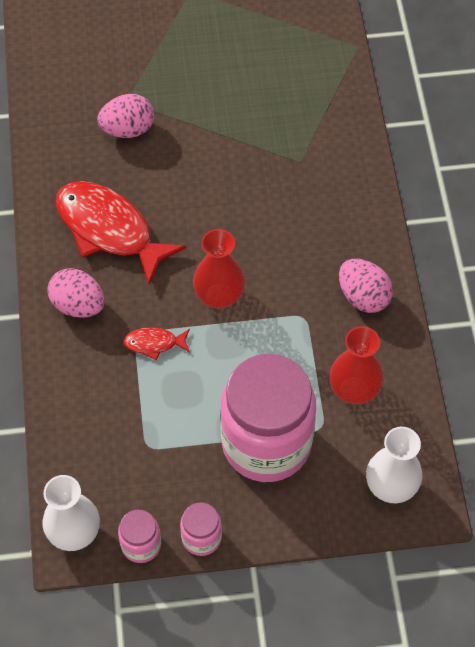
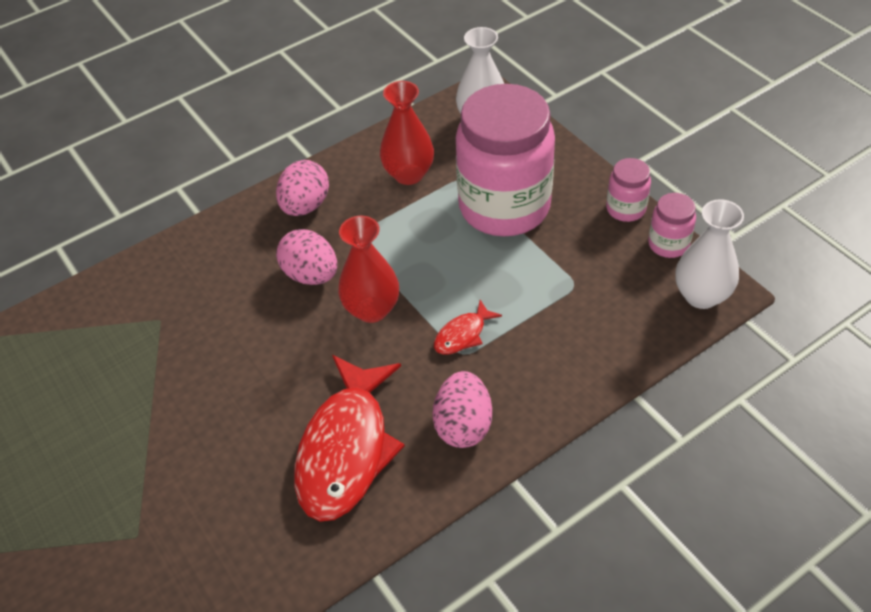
camera: 115 degrees left, 10 degrees down
(128, 129) = (185, 510): pink egg -> pink egg (311, 275)
(154, 343) = (463, 335): red fish -> red fish turned 75 degrees clockwise

